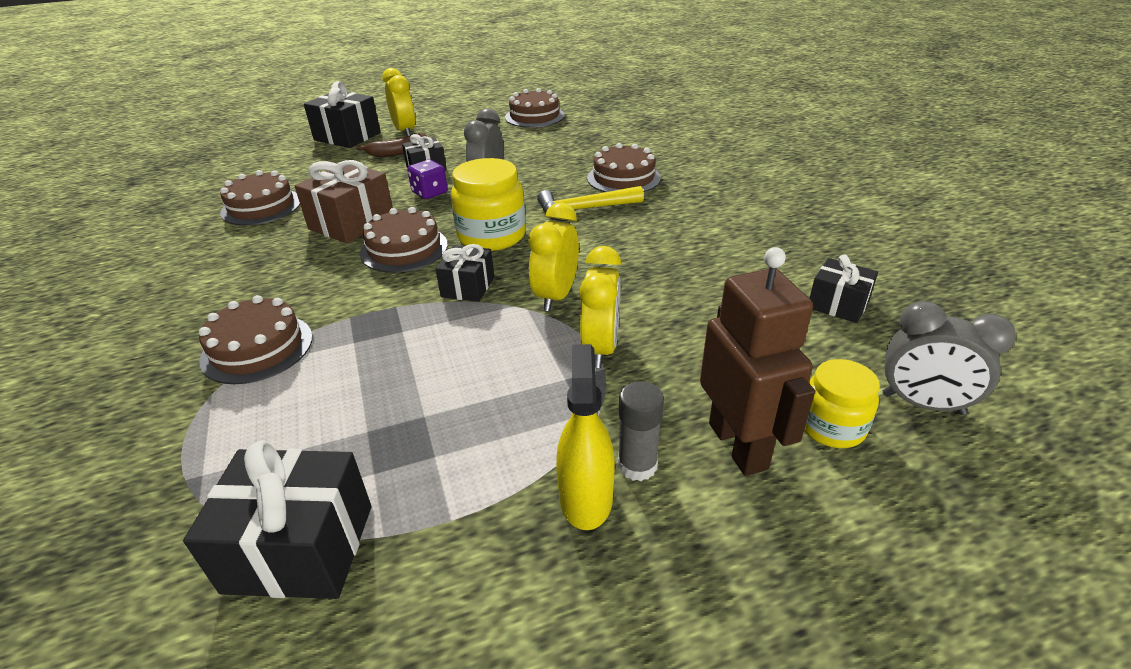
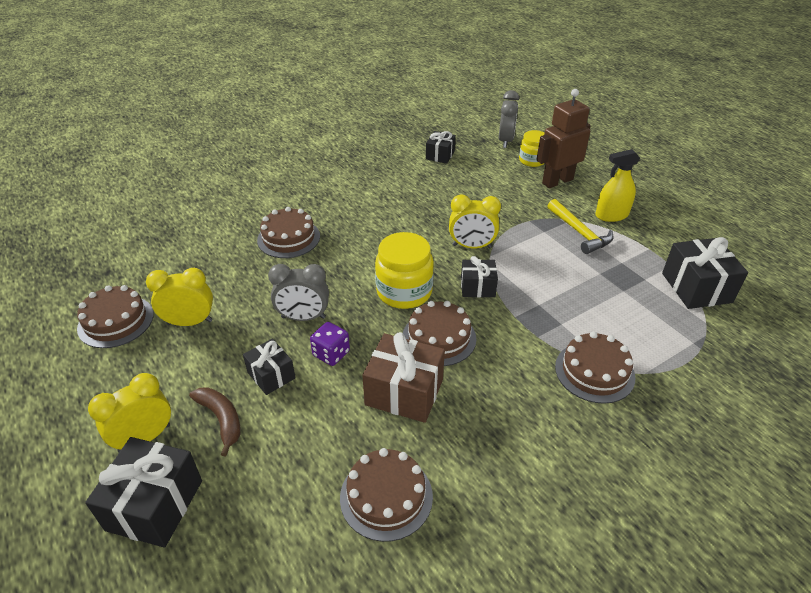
camera: 105 degrees left, 5 degrees up
(584, 209) = (350, 251): yellow hammer -> yellow hammer (579, 232)
(600, 348) = (513, 223): yellow clock -> yellow clock (190, 322)
(637, 465) = (585, 204): grey glue stick -> none

